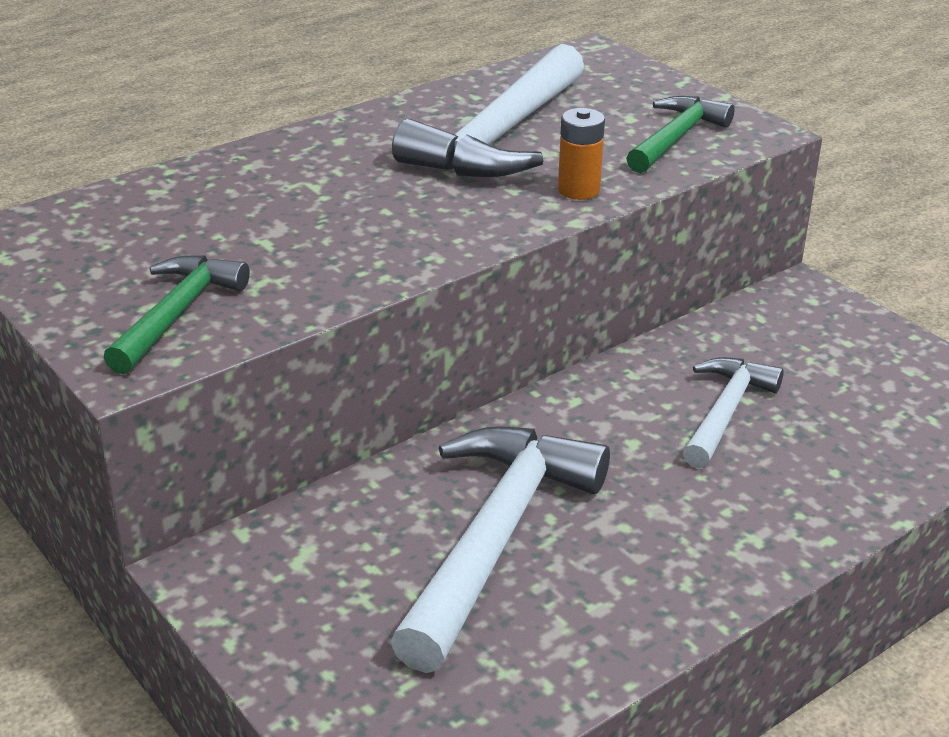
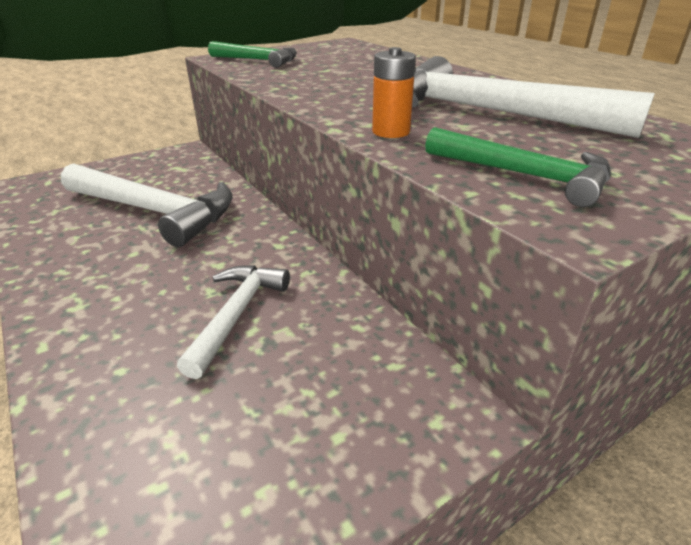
camera: 95 degrees right, 0 degrees up
(725, 412) = (236, 314): white hammer -> white hammer turned 105 degrees counterclockwise

